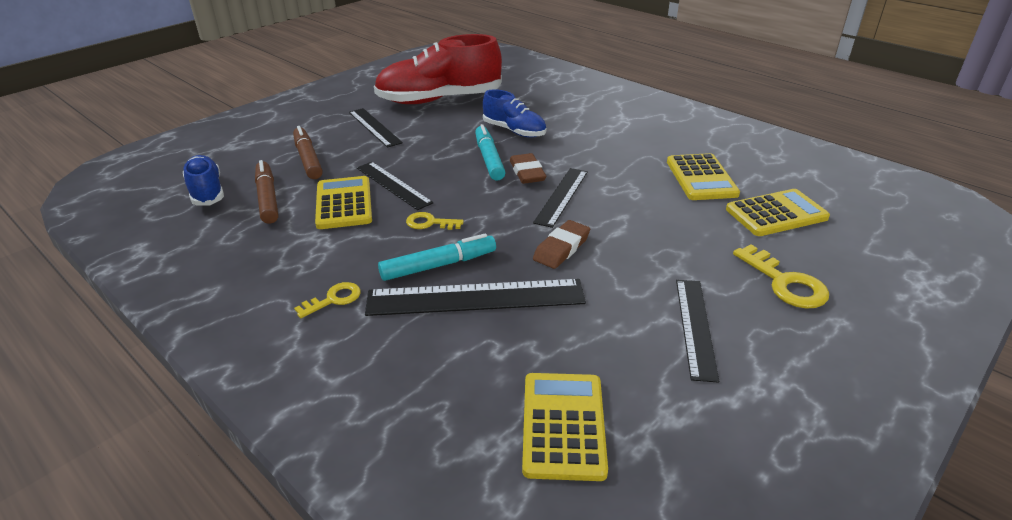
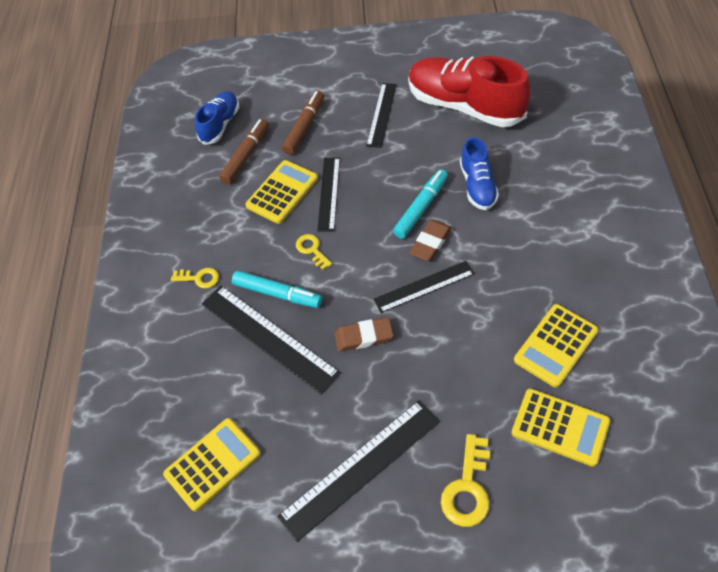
camera: 50 degrees right, 20 degrees up
(695, 327) = (360, 468): black ruler -> black ruler, size x1.56

